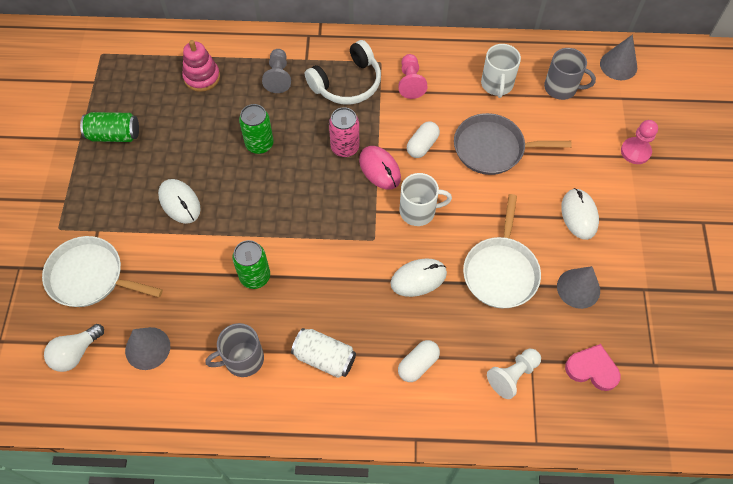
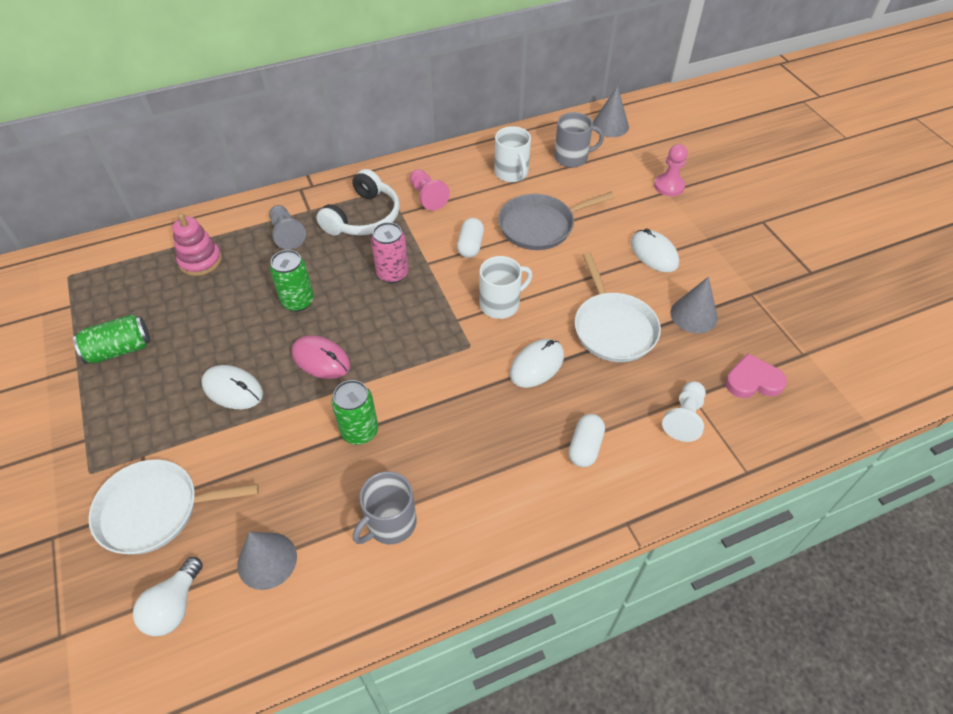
camera: 25 degrees left, 10 degrees down
(324, 358) = (482, 482): white can -> none
(379, 169) = (439, 280): pink mouse -> pink mouse (321, 359)

